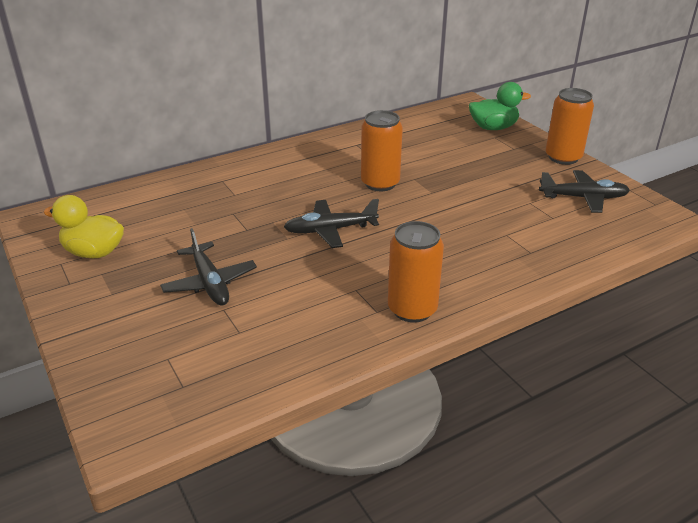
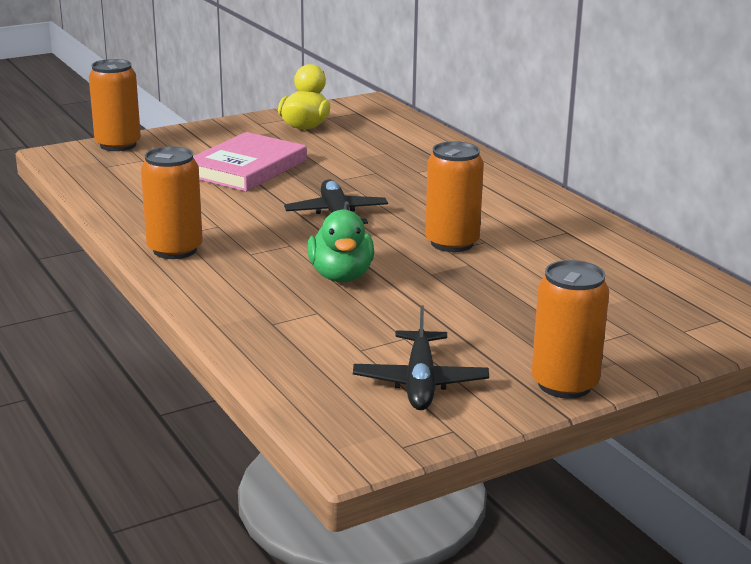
camera: 90 degrees right, 10 degrees down
(108, 386) = (118, 145): none -> orange can
(210, 282) = (246, 168): black plane -> pink book
(493, 128) = (668, 334): green duck -> green duck (341, 276)

